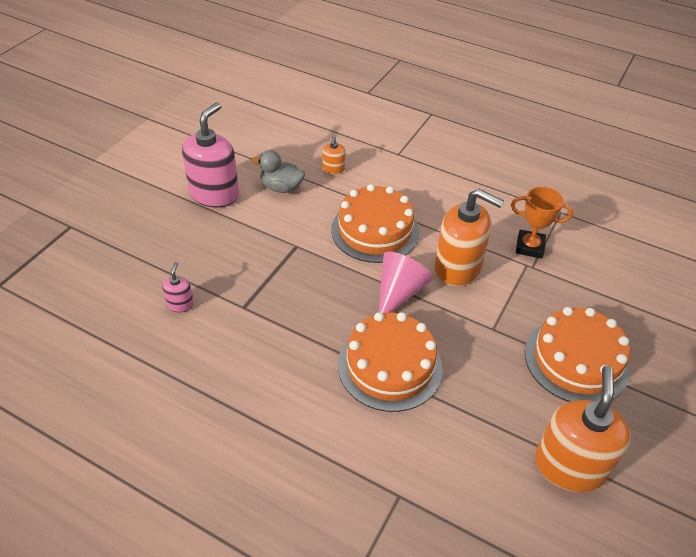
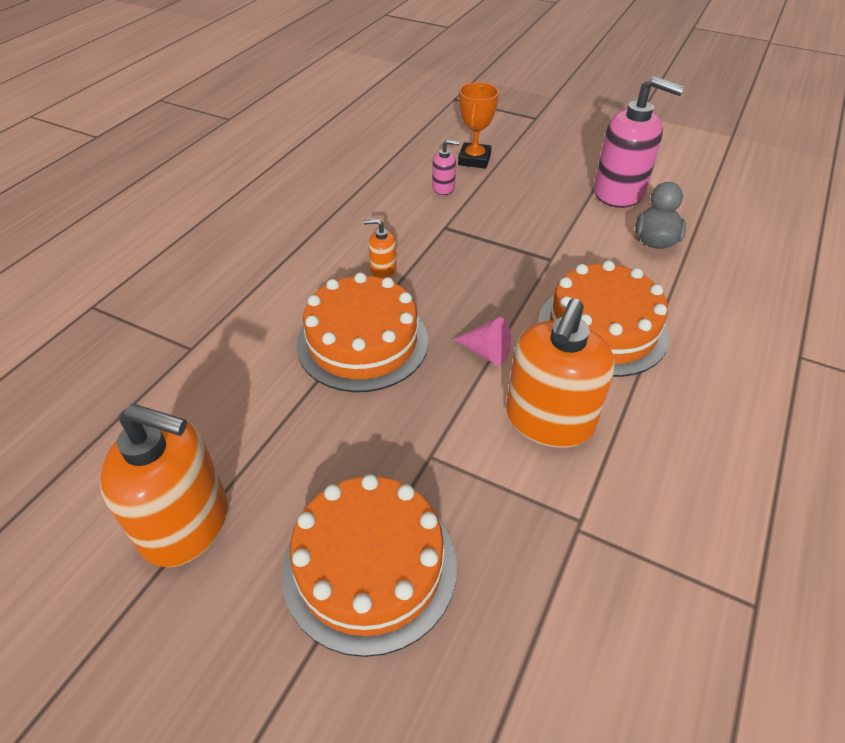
camera: 90 degrees right, 0 degrees up
(333, 169) = (719, 285): orange soap dispenser -> orange soap dispenser (383, 269)
(399, 293) = (486, 352): pink cone -> pink cone, size x0.61
(529, 247) = (628, 530): orange trophy -> orange trophy (474, 159)

